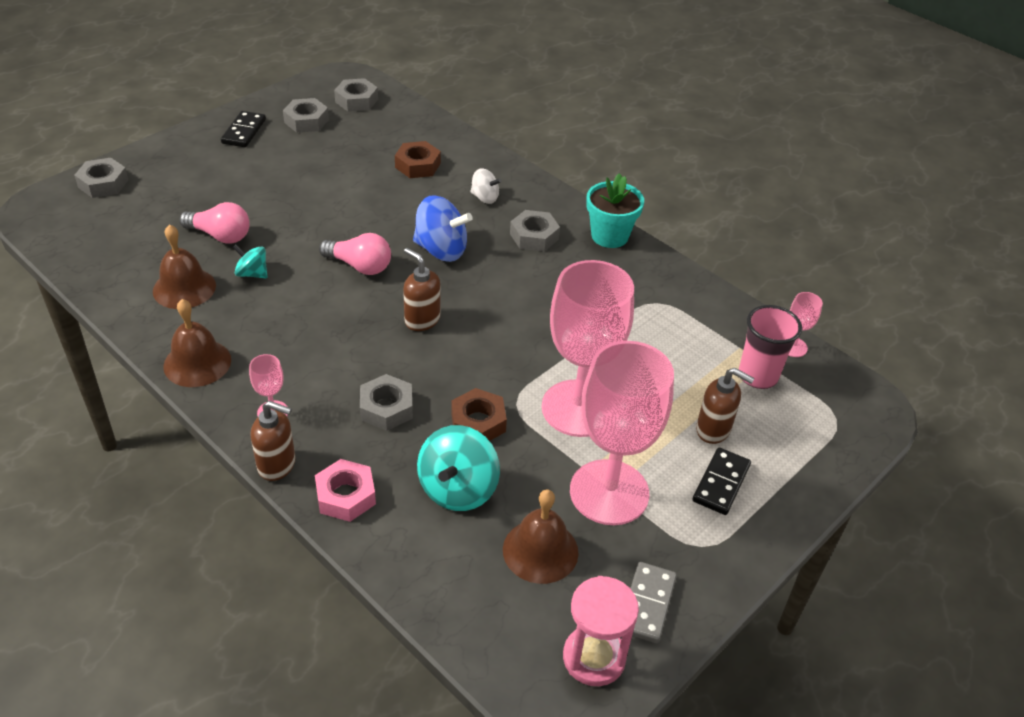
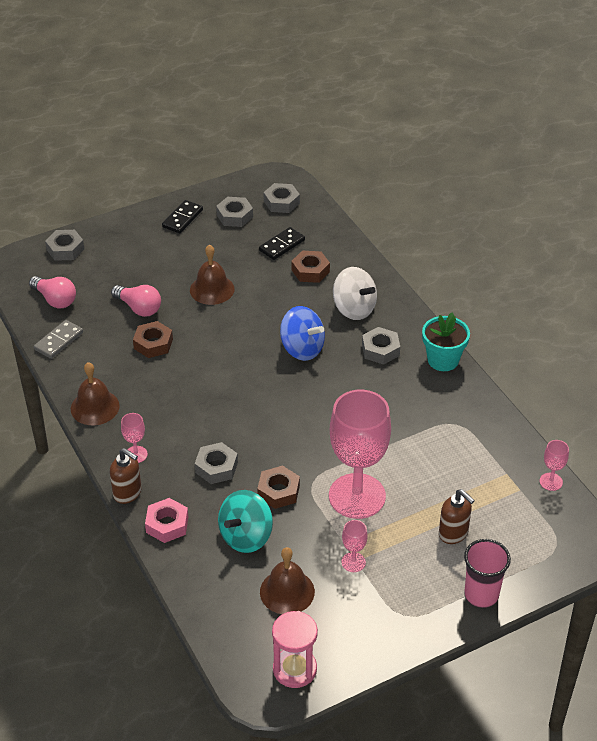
camera: 20 degrees right, 0 degrees up
(184, 288) = (101, 347): brown bell -> brown bell (212, 289)
(252, 273) = (153, 344): turquoise spinning top -> brown nut
(359, 266) = (234, 351): pink light bulb -> pink light bulb (55, 300)
(422, 320) = (266, 404): brown soap dispenser -> none
(484, 198) = (354, 309): white spinning top -> white spinning top, size x1.77
(609, 492) = (353, 562): pink goblet -> pink goblet, size x0.41
(647, 604) = (347, 644): grey domino -> grey domino (59, 341)
(721, 483) = (440, 574): black domino -> black domino (282, 245)
(758, 376) = (509, 499): pink cup -> pink cup (481, 595)

